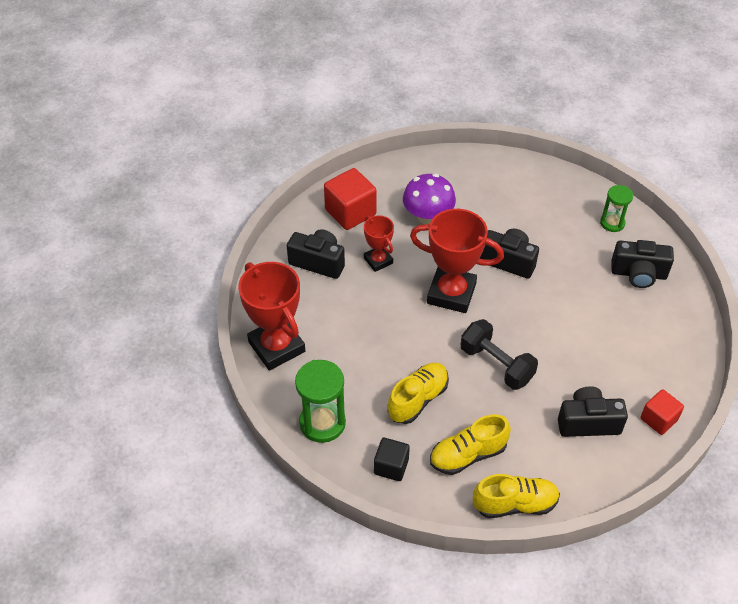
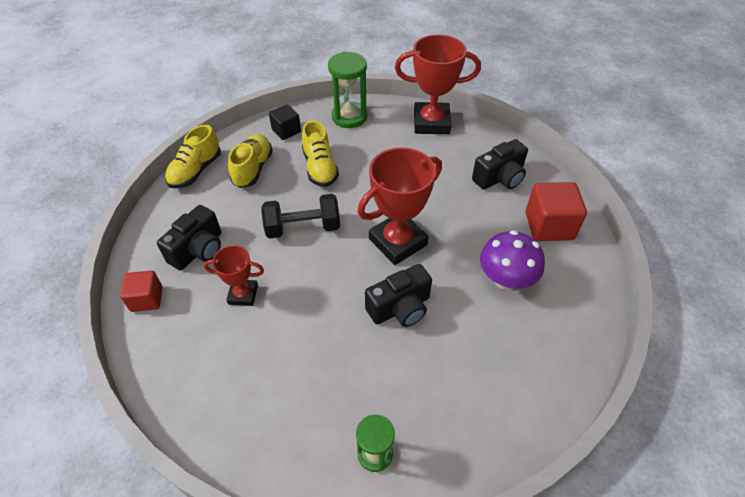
camera: 125 degrees right, 0 degrees up
(378, 260) = (473, 214): red trophy -> red trophy (243, 294)
(638, 274) = (287, 418): black camera -> none

